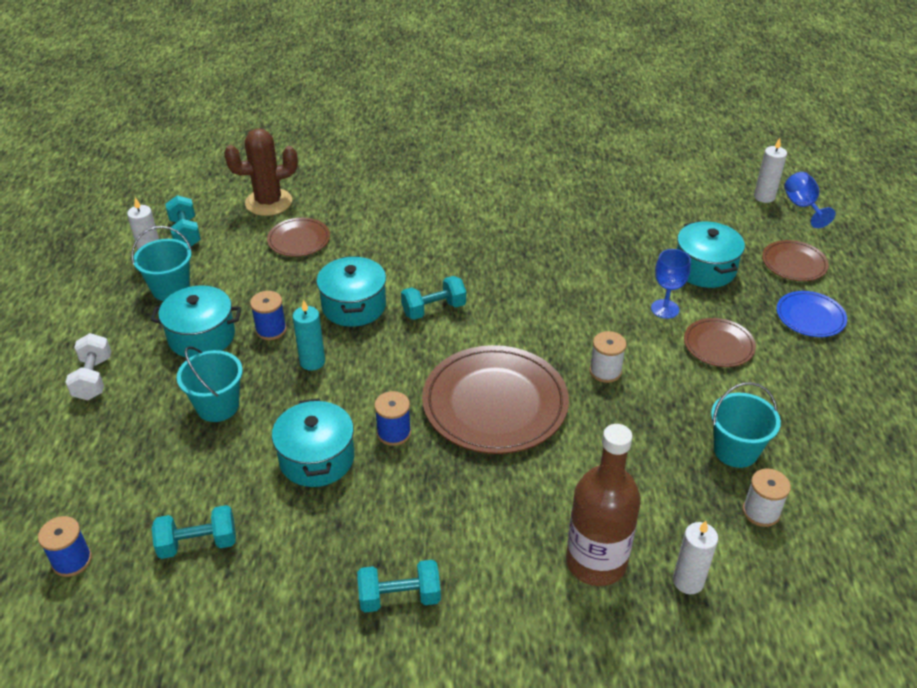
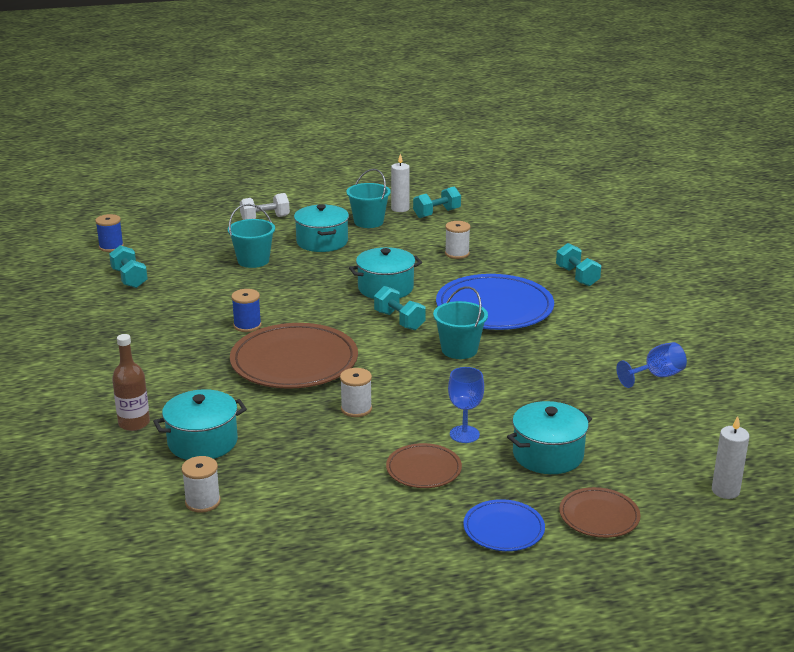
camera: 75 degrees right, 15 degrees down
(268, 202) = (499, 234): brown cactus -> none
(271, 330) = (341, 263): blue spool -> none
(299, 240) = (457, 253): brown plate -> white spool
(312, 362) = (312, 284): turquoise candle -> none
(317, 458) = (213, 302): turquoise pot -> turquoise pot (202, 442)
(399, 597) = (93, 350): turquoise dumbbell -> turquoise dumbbell (577, 276)
(434, 241) = (494, 308): none -> blue plate
(596, 562) = (134, 423): brown bottle -> brown bottle, size x0.62
(688, 581) = (120, 467): white candle -> none
(735, 450) = (276, 485): turquoise bucket -> turquoise bucket (459, 350)
(802, 206) = (727, 521): blue goblet -> blue goblet (656, 376)

